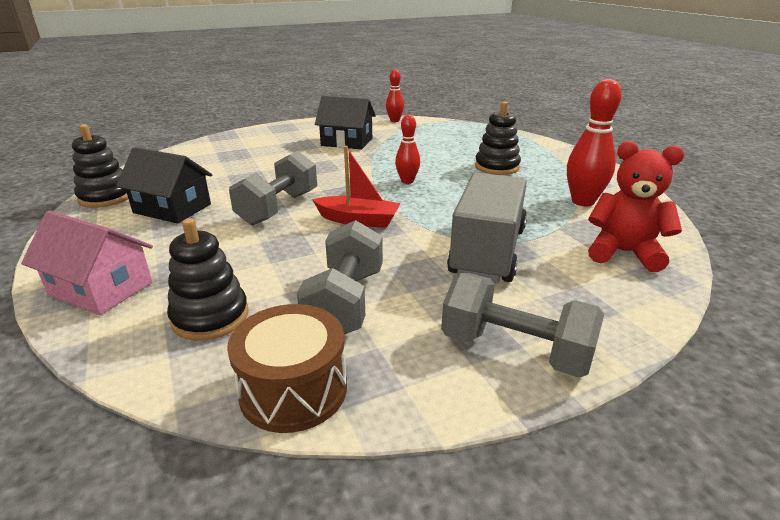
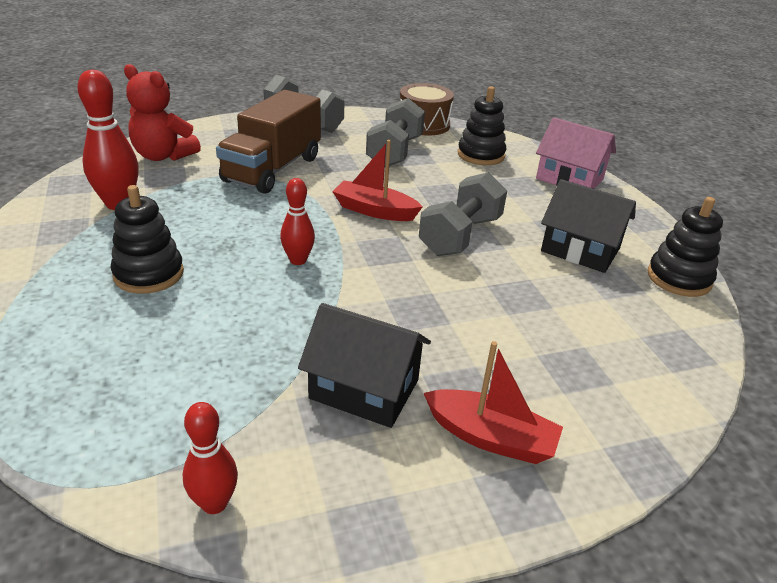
camera: 175 degrees left, 5 degrees up
(289, 136) = (490, 437): none -> red boat
(487, 252) = (272, 169): grey truck -> brown truck

